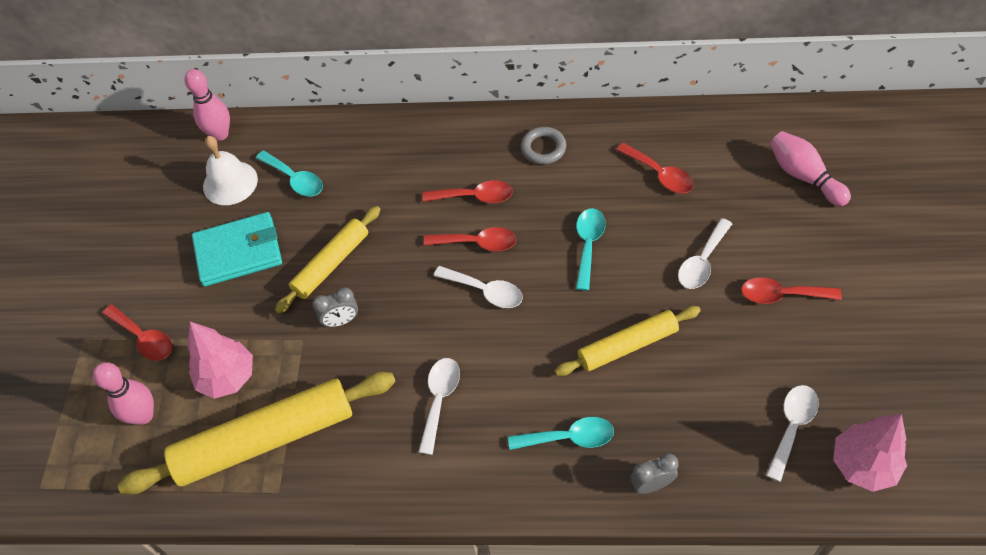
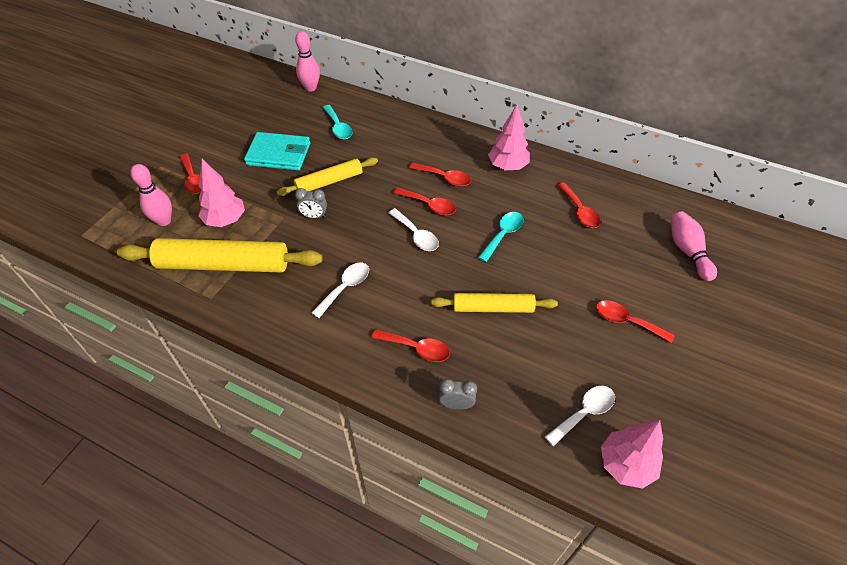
camera: 20 degrees right, 5 degrees down
(230, 183) = (299, 115): white bell -> none
(543, 148) = (507, 166): grey ring -> pink tree
(569, 437) = (416, 348): turquoise spoon -> red spoon
(702, 262) = (578, 277): white spoon -> none

